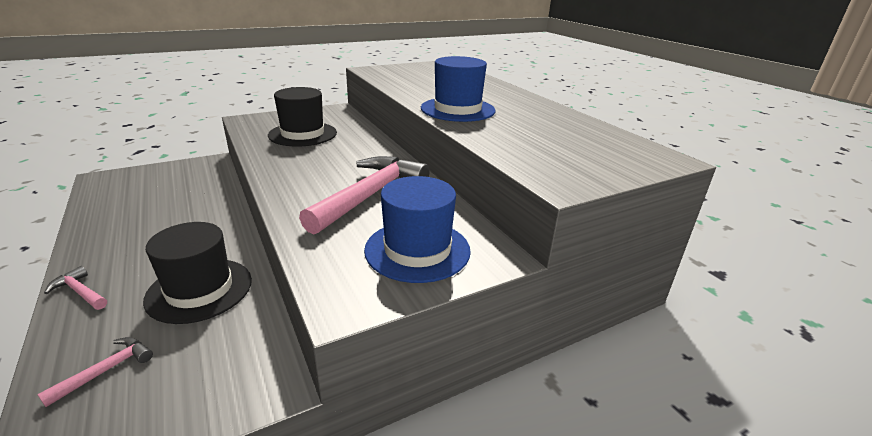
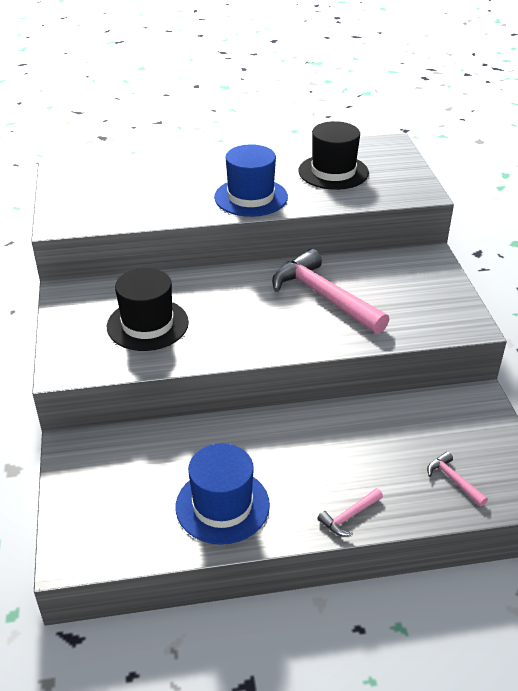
camera: 70 degrees left, 10 degrees up
(199, 290) = (366, 438): black hat -> black hat (333, 172)
(417, 250) = (416, 287): blue hat -> blue hat (222, 505)

